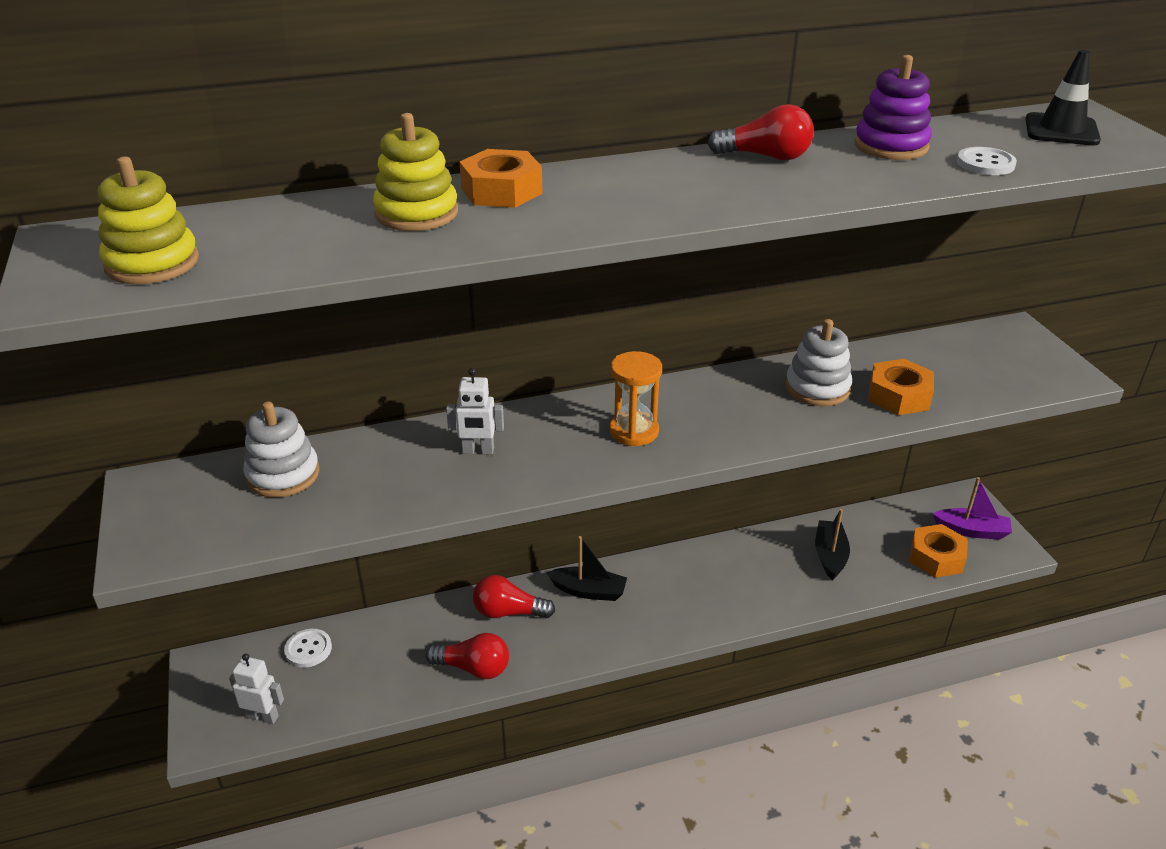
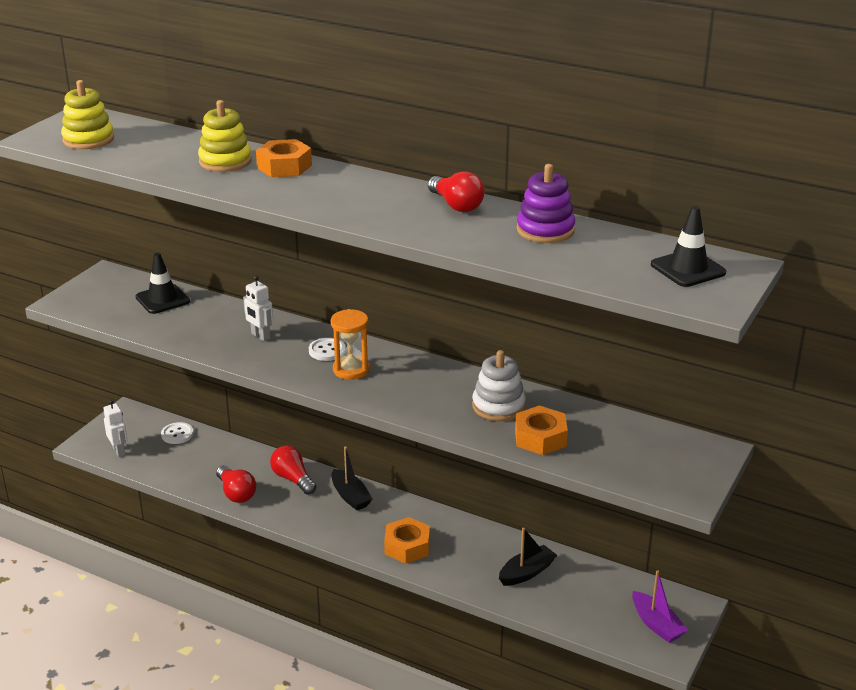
camera: 45 degrees right, 5 degrees down
(283, 475) = (162, 299): white stacking toy -> black traffic cone
(936, 557) = (599, 621): orange nut -> orange nut (407, 546)
(985, 163) = (572, 263): white button -> white button (327, 351)

